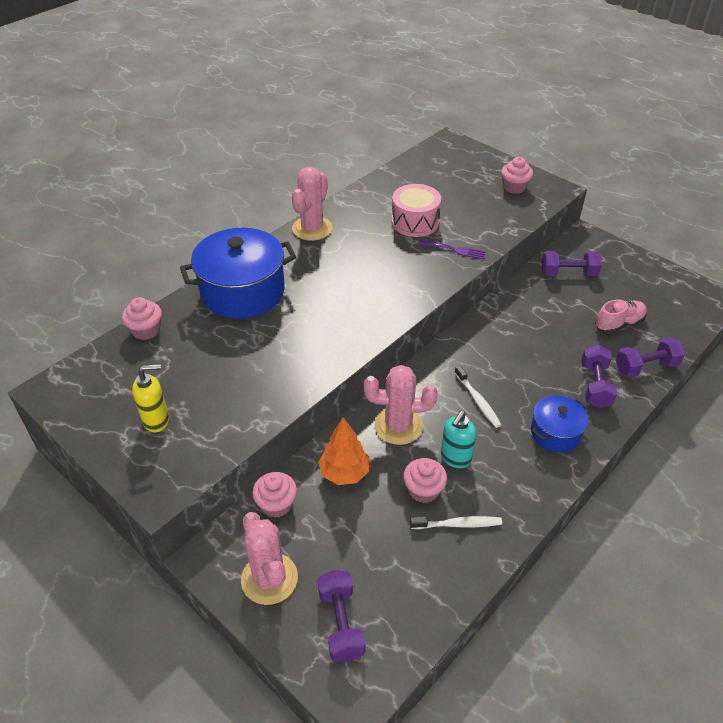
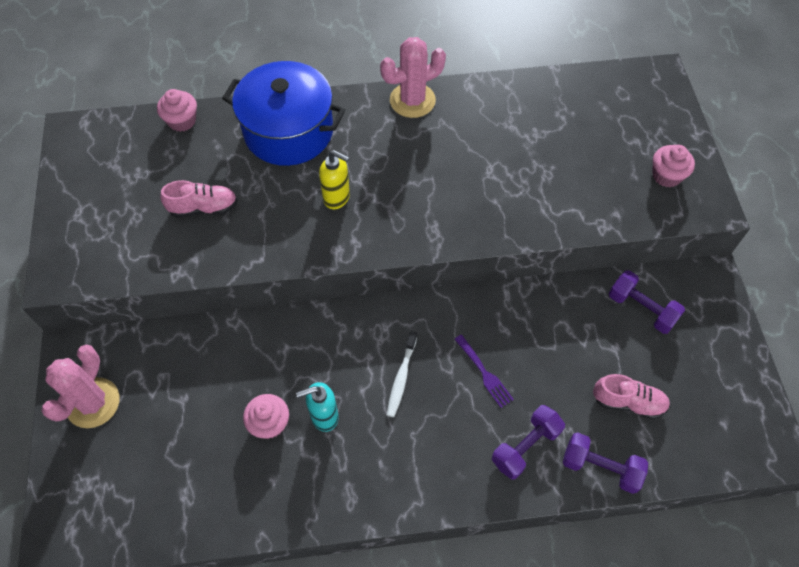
camera: 40 degrees right, 15 degrees up
(157, 420) = (112, 213): yellow soap dispenser -> yellow soap dispenser (337, 198)
(232, 372) = (203, 208): none -> pink shoe
(276, 504) = (155, 346): pink cupcake -> none
(341, 623) = (103, 480): purple dumbbell -> none
(344, 473) = (228, 358): orange tree -> none
(398, 426) = (311, 349): pink cactus -> none
(415, 222) = (515, 153): pink drum -> none
(455, 250) = (519, 211): purple fork -> purple fork (484, 373)
(457, 524) = (263, 475): white toothbrush -> none
(555, 433) = (434, 462): blue pot -> none

